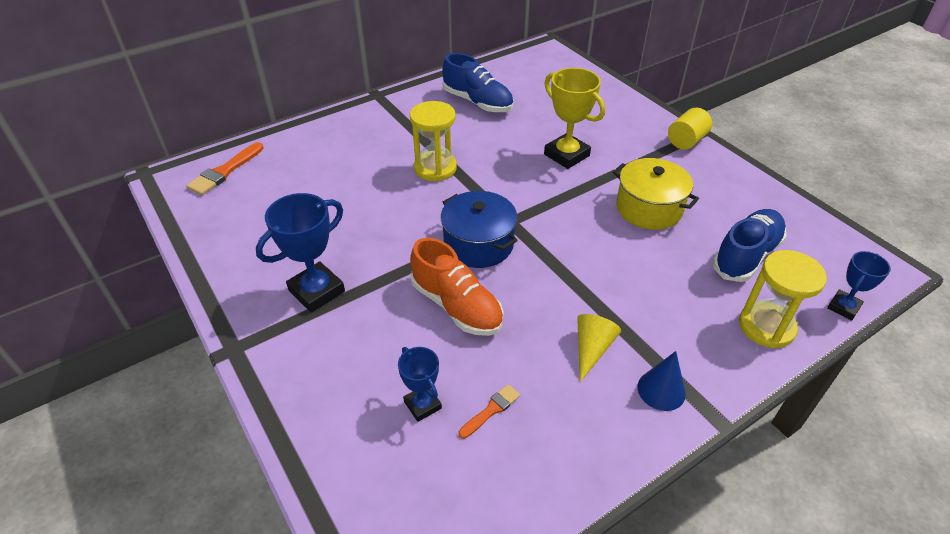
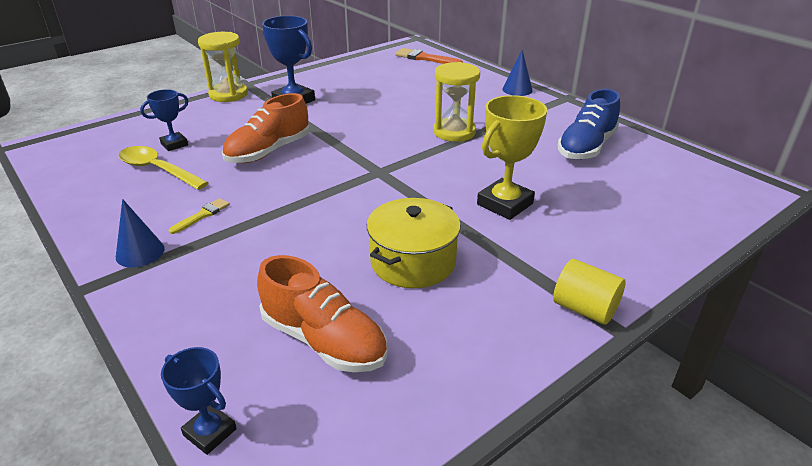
camera: 85 degrees right, 10 degrees down
(347, 118) = (517, 89): none -> blue cone
(478, 244) = (345, 157): blue pot -> none
(491, 410) = (158, 170): orange brush -> yellow spoon
(592, 349) = (202, 215): yellow cone -> yellow brush
(746, 255) = (324, 340): blue shoe -> orange shoe
(766, 326) = (196, 340): yellow hourglass -> yellow hourglass (228, 94)

